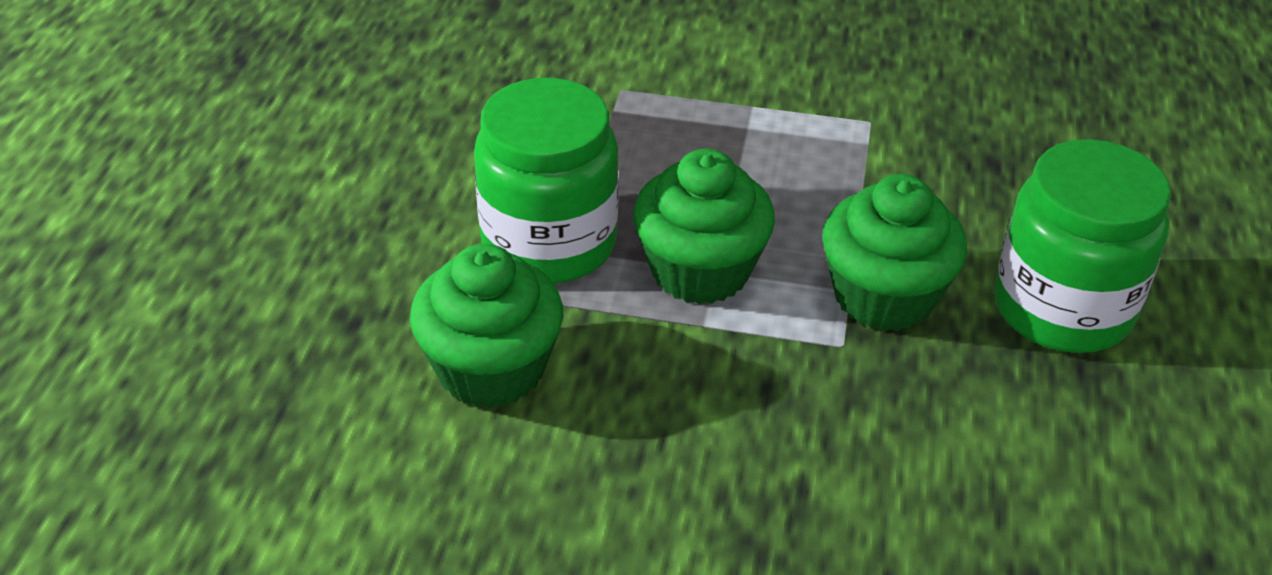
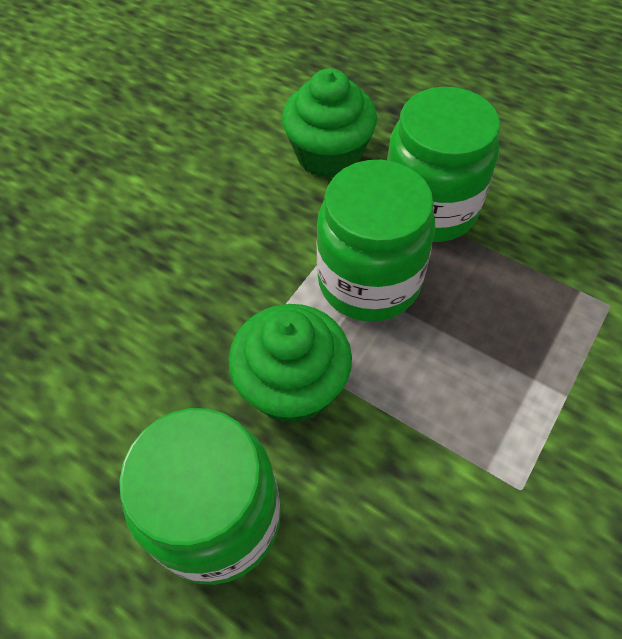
camera: 115 degrees right, 15 degrees up
(700, 270) = (369, 281): green cupcake -> green jar

